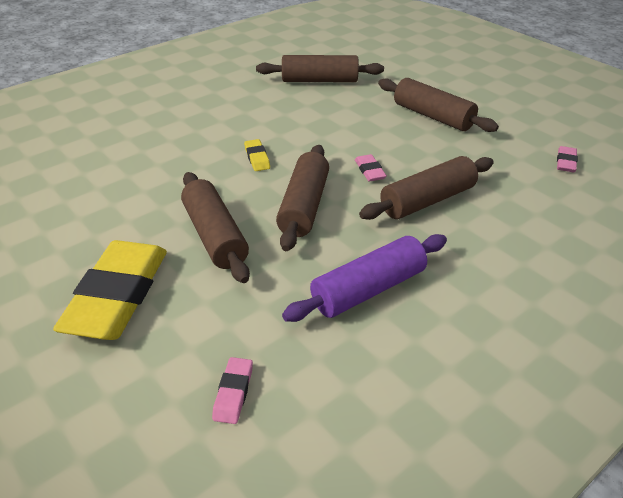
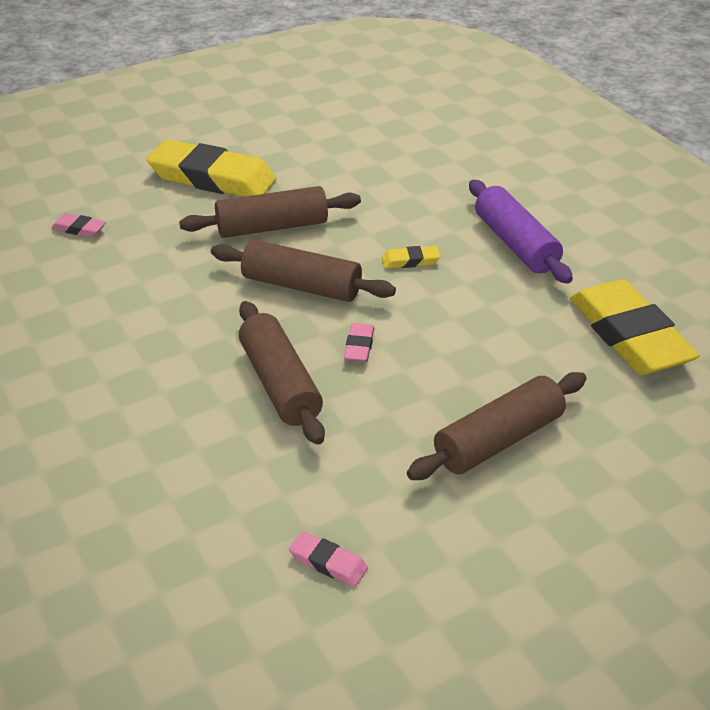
camera: 100 degrees right, 0 degrees up
(319, 80) = (629, 335): brown rolling pin -> yellow eraser
(368, 289) = (151, 311): purple rolling pin -> purple rolling pin (515, 244)
(369, 171) = (359, 346): pink eraser -> pink eraser turned 75 degrees counterclockwise

